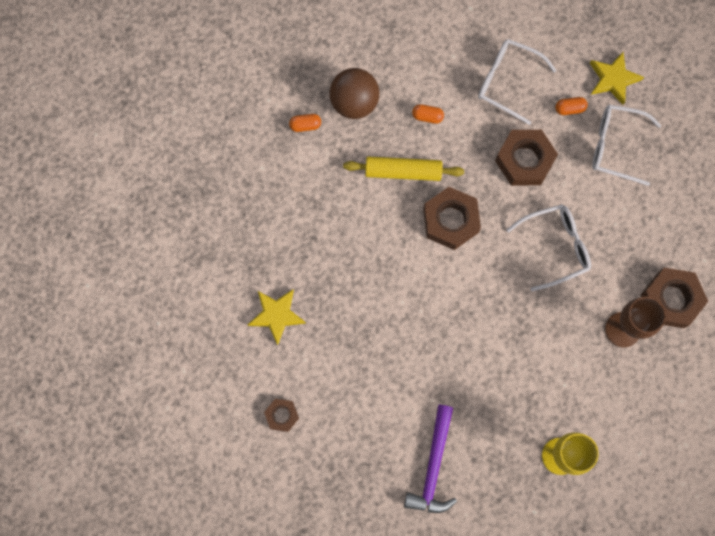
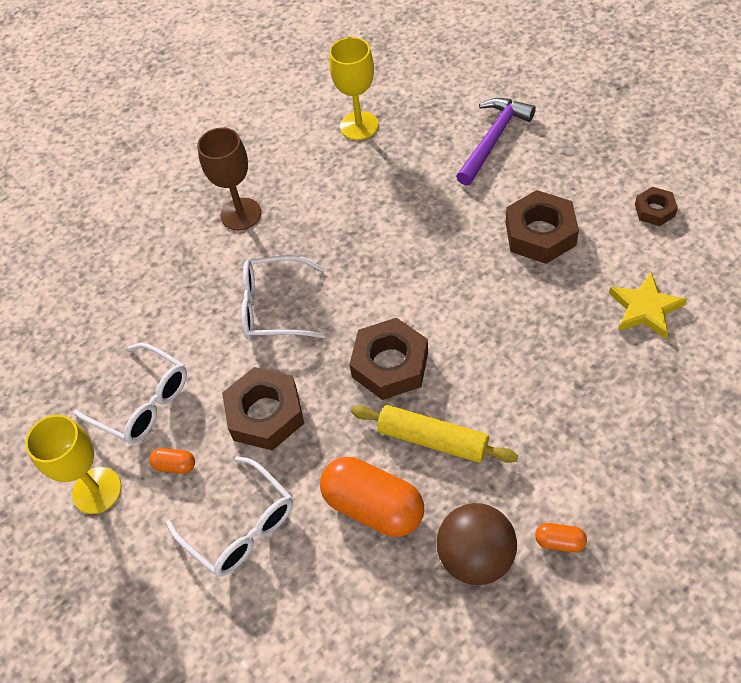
camera: 155 degrees left, 20 degrees down
(427, 116) = (373, 506): orange capsule -> orange capsule, size x2.25
(613, 79) = (97, 490): yellow star -> yellow goblet
(671, 299) = (174, 230): brown nut -> brown nut (540, 234)

